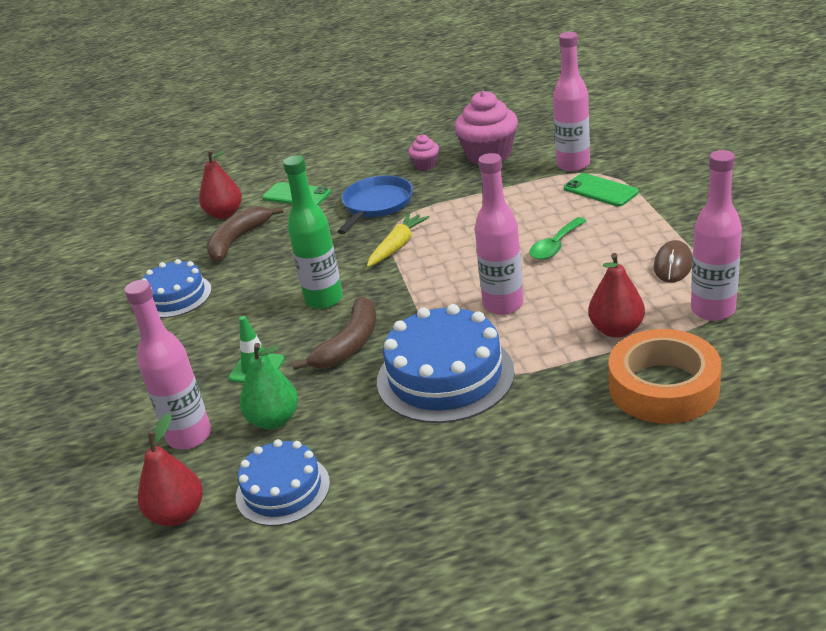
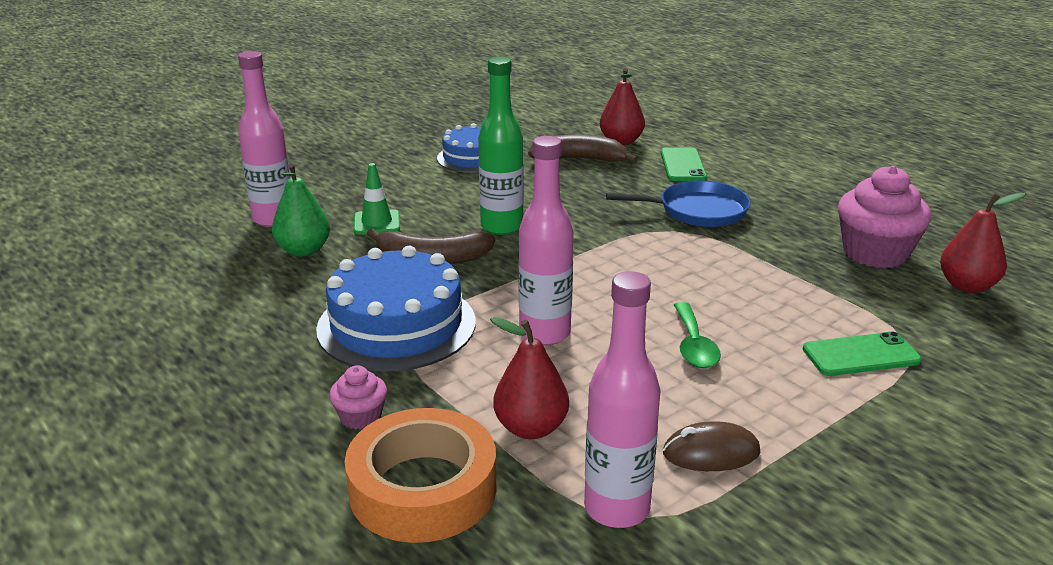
camera: 60 degrees right, 5 degrees down
(177, 514) = (174, 241): red pear -> red pear (966, 286)
(283, 489) = (207, 279): blue cake -> none
(397, 246) = (623, 242): yellow carrot -> none
(425, 165) = (809, 219): pink cupcake -> pink cupcake (361, 417)
(555, 246) = (694, 345): green spoon -> green spoon turned 105 degrees counterclockwise
(573, 164) = (910, 320): pink bottle -> none
(600, 190) = (861, 355): green phone -> green phone turned 60 degrees clockwise

